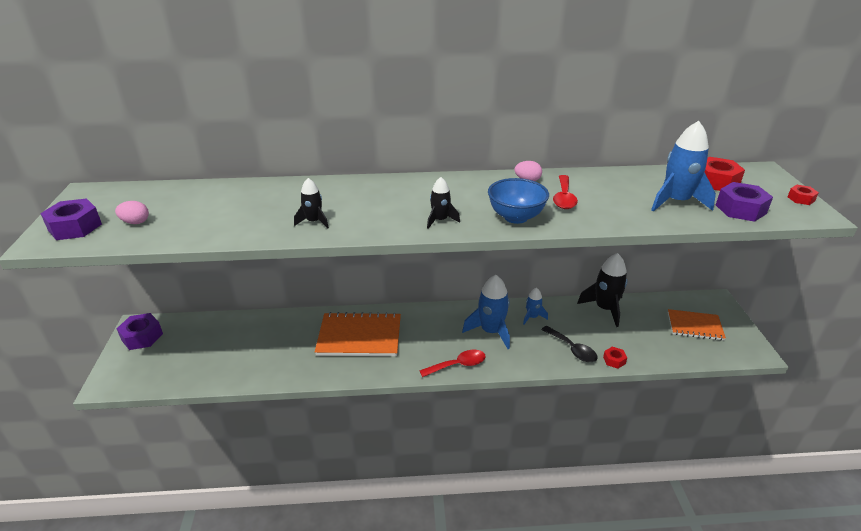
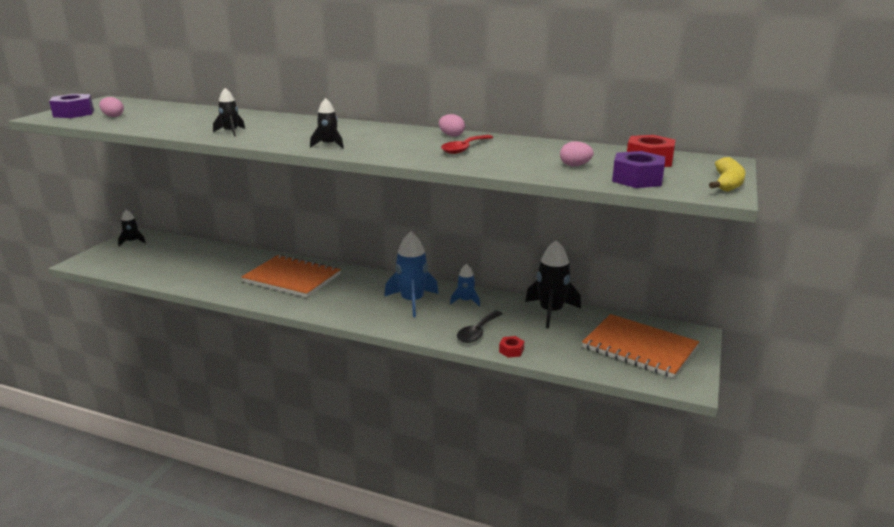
camera: 25 degrees right, 10 degrees down
(142, 337) = (132, 242): purple nut -> black rocket
(458, 365) = (353, 316): red spoon -> none
(515, 217) = (396, 152): blue bowl -> none
(572, 349) = (477, 332): black spoon -> black spoon turned 45 degrees clockwise
(676, 202) = (575, 166): blue rocket -> pink egg
(695, 326) = (639, 348): orange notebook -> orange notebook, size x1.59
(801, 199) = (727, 183): red nut -> yellow banana

